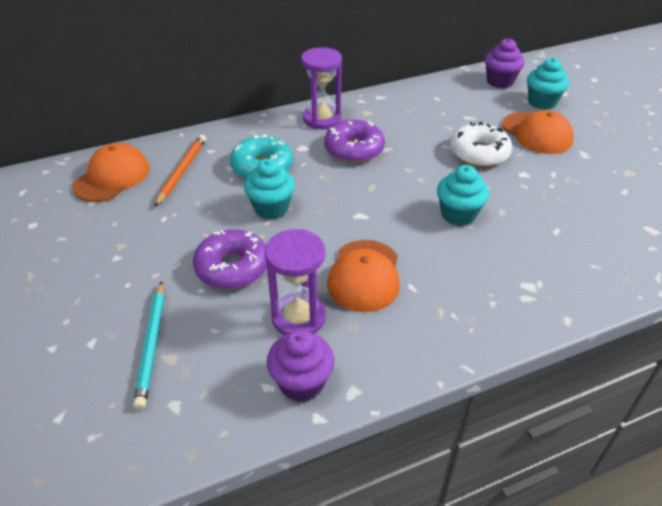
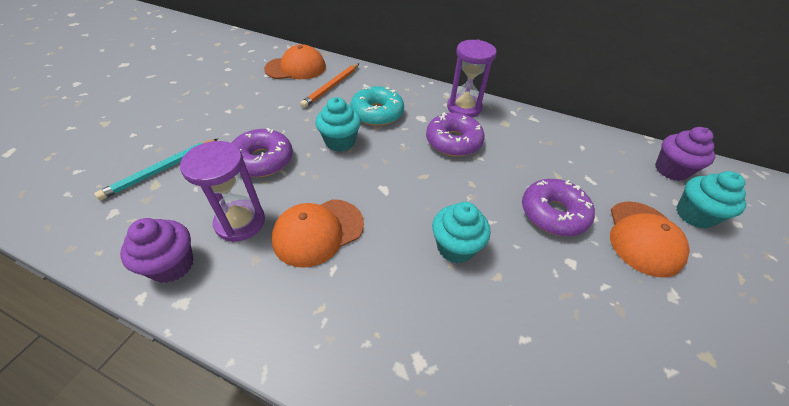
camera: 45 degrees right, 5 degrees up
(182, 171) = (331, 87): orange pencil -> orange pencil turned 150 degrees clockwise
(479, 153) = (553, 213): white donut -> purple donut

